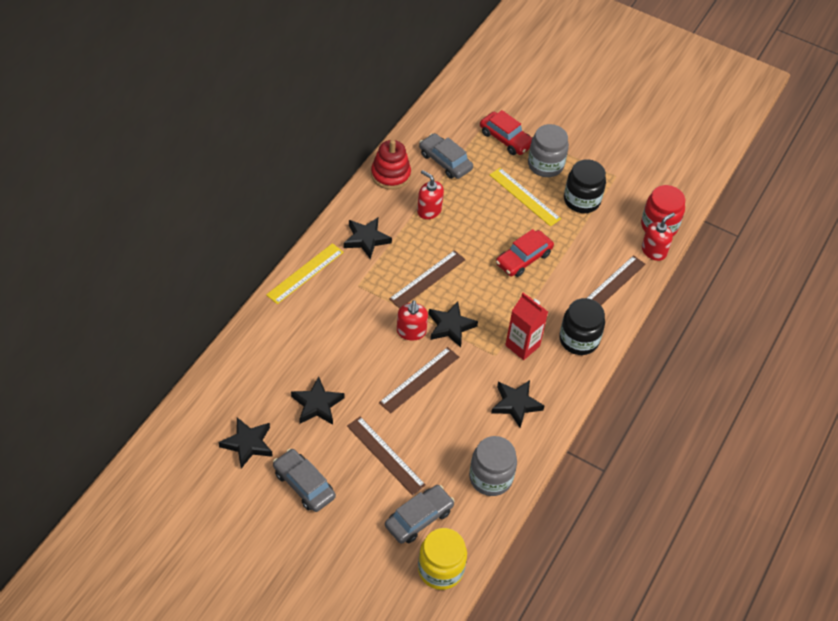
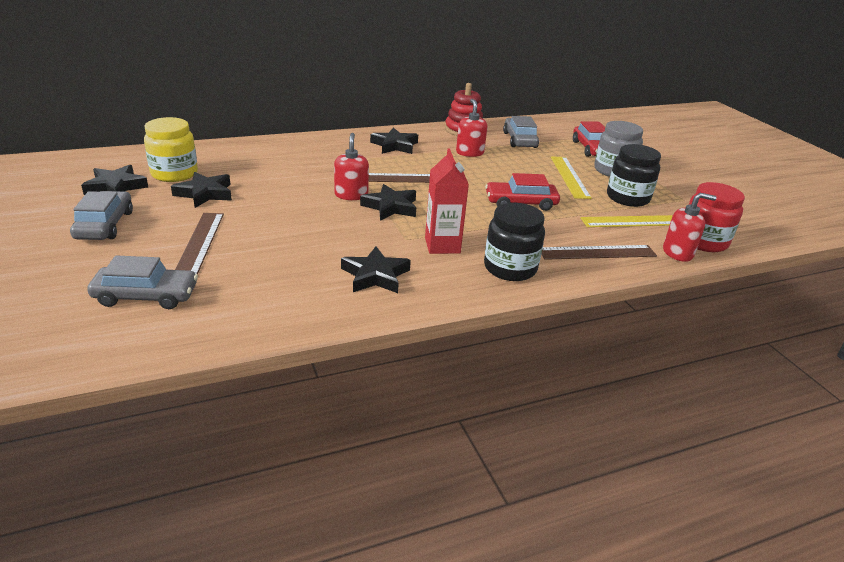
camera: 40 degrees right, 20 degrees down
(305, 273) = (320, 140): yellow ruler -> yellow ruler (634, 221)
(411, 331) = (351, 195): red soap dispenser -> red soap dispenser turned 135 degrees clockwise
(419, 379) = (311, 220): brown ruler -> none
(440, 569) = (89, 343): yellow jar -> yellow jar (174, 174)
(490, 478) = (263, 308): grey jar -> none

